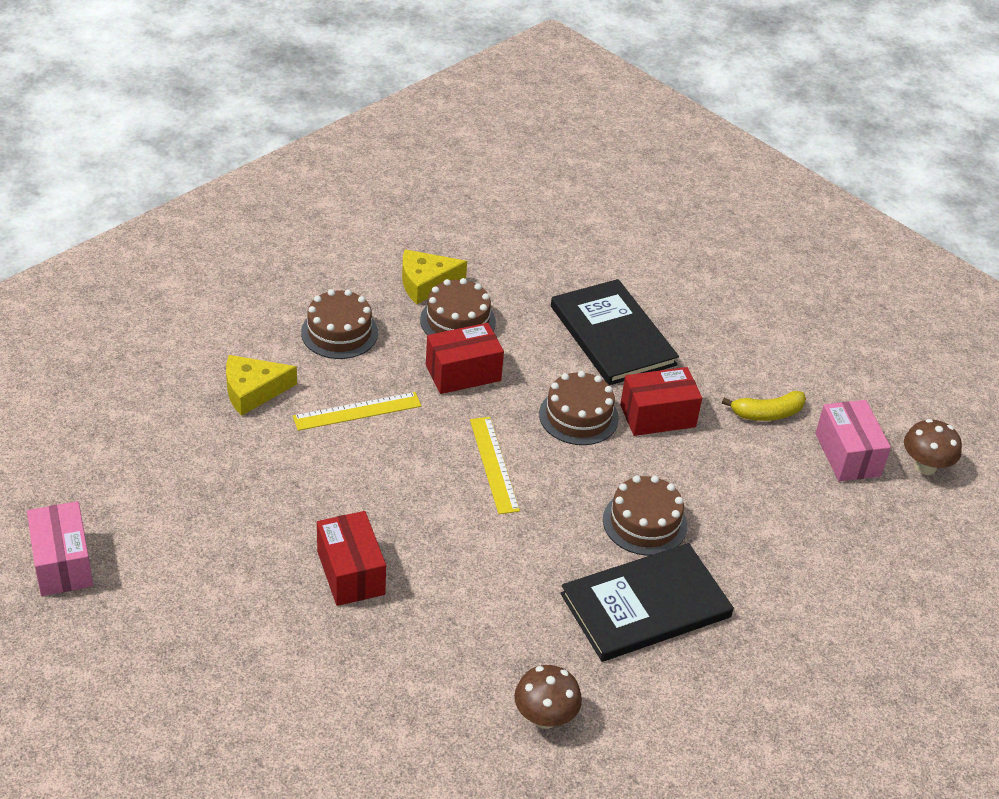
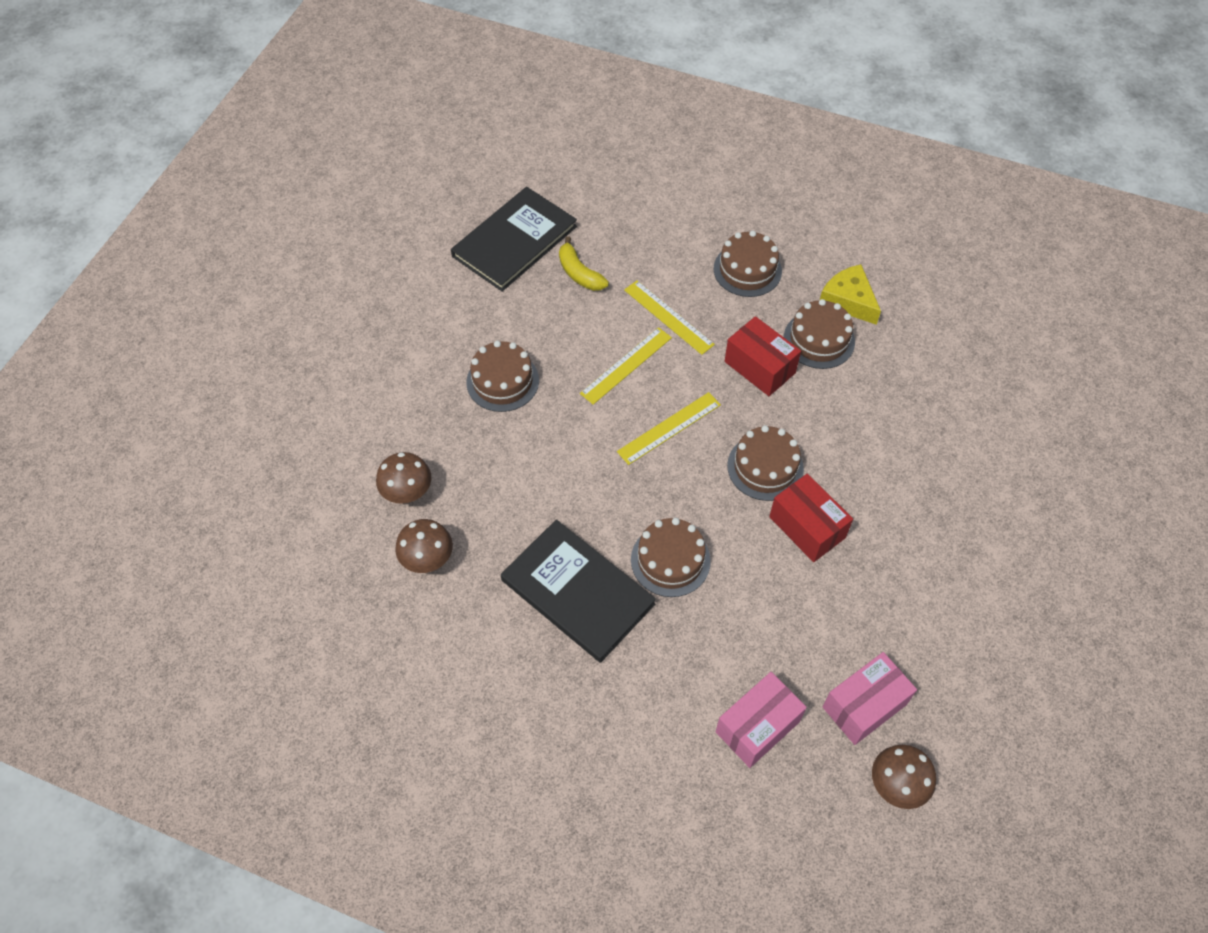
camera: 70 degrees right, 15 degrees up
(62, 563) = (423, 221): pink box -> pink box (757, 726)
(253, 391) = (647, 247): yellow cheese -> none
(351, 572) = (502, 381): red box -> brown cake
(396, 466) = (626, 365): none -> yellow ruler
(449, 707) = (407, 492): none -> brown mushroom
(612, 335) = (886, 457): black book -> black book (514, 241)
(767, 413) = (872, 617): yellow banana -> yellow banana (579, 273)

